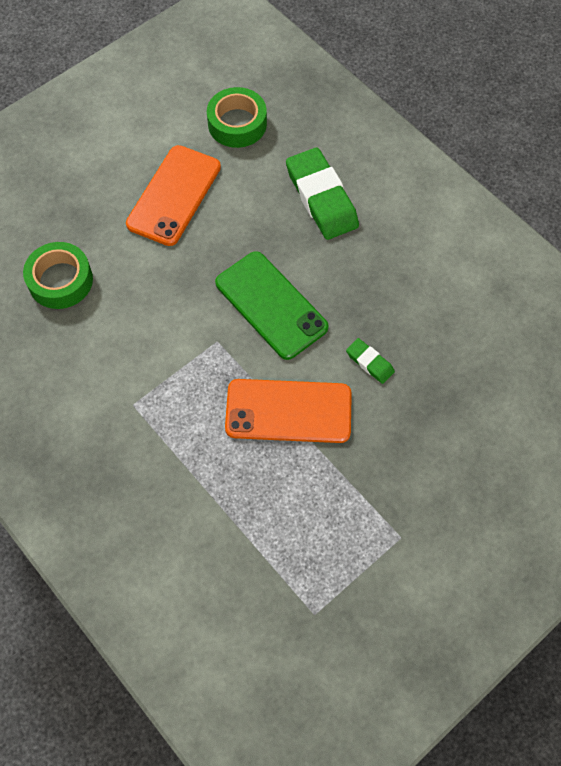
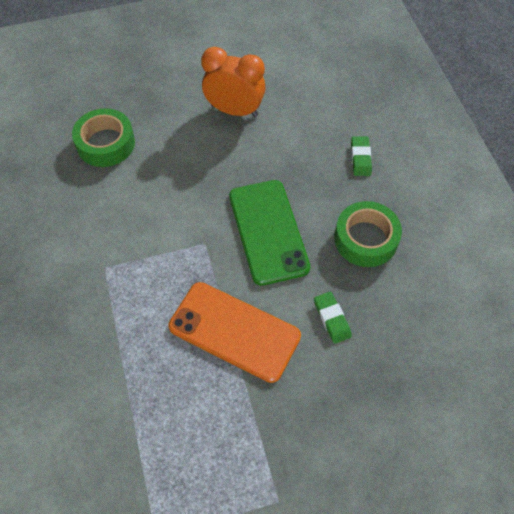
camera: 25 degrees right, 5 degrees down
(174, 195) = (234, 111): orange phone -> orange clock
(237, 124) = (318, 73): green tape -> green tape (366, 239)
(321, 198) = (360, 158): green eraser -> green eraser, size x0.48

